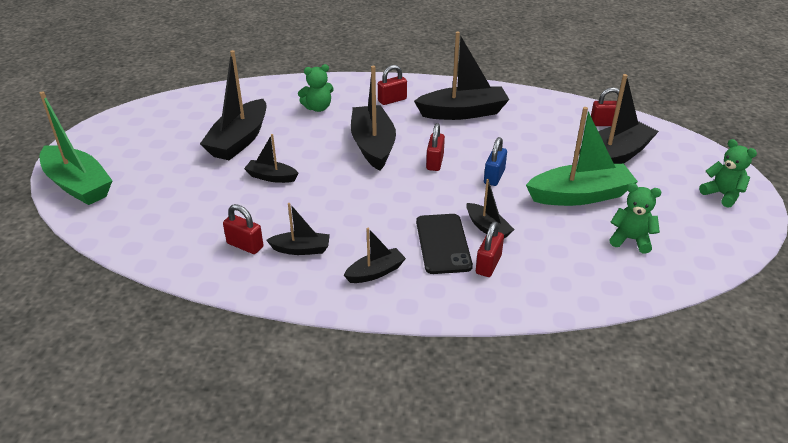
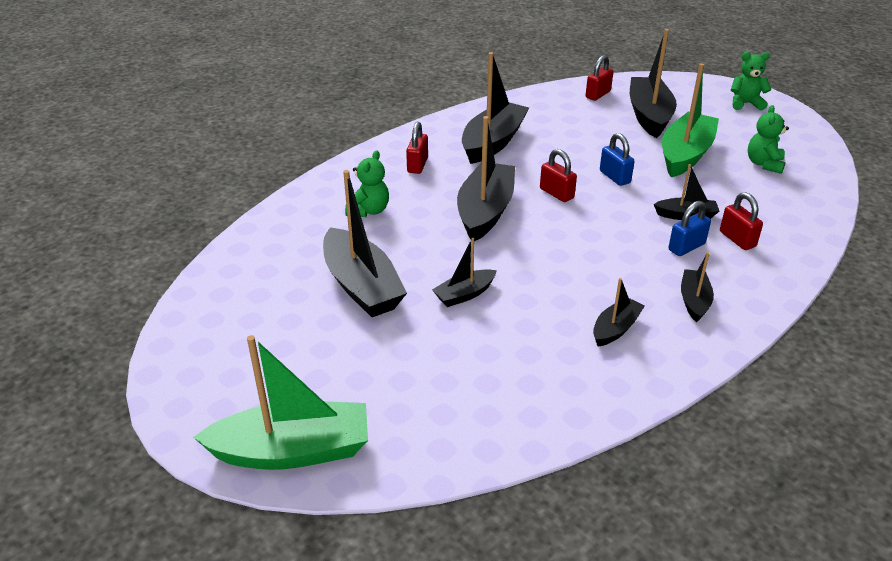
camera: 50 degrees left, 0 degrees up
(245, 245) = (571, 362): red padlock -> none
(373, 145) = (485, 211): black boat -> black boat turned 75 degrees clockwise
(443, 244) = (686, 247): black phone -> blue padlock
(630, 239) = (764, 164): green teddy bear -> green teddy bear turned 45 degrees counterclockwise

